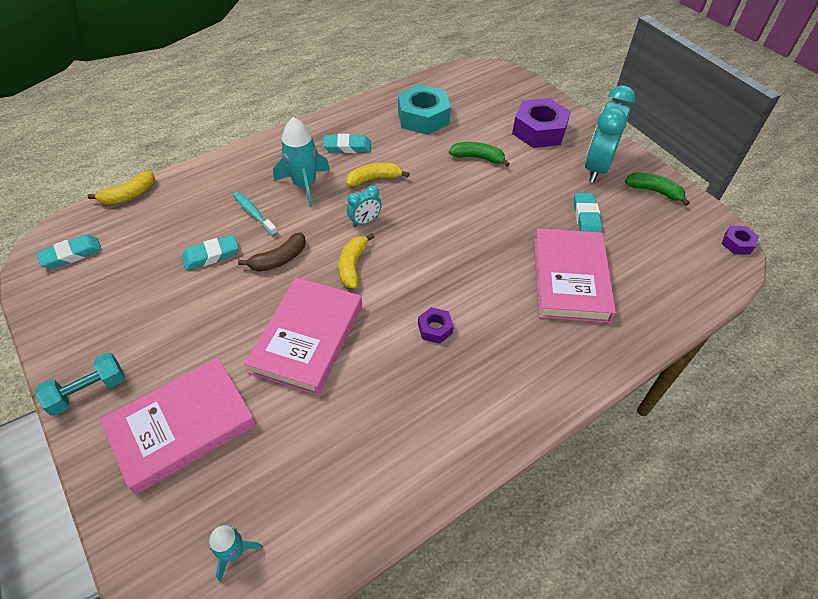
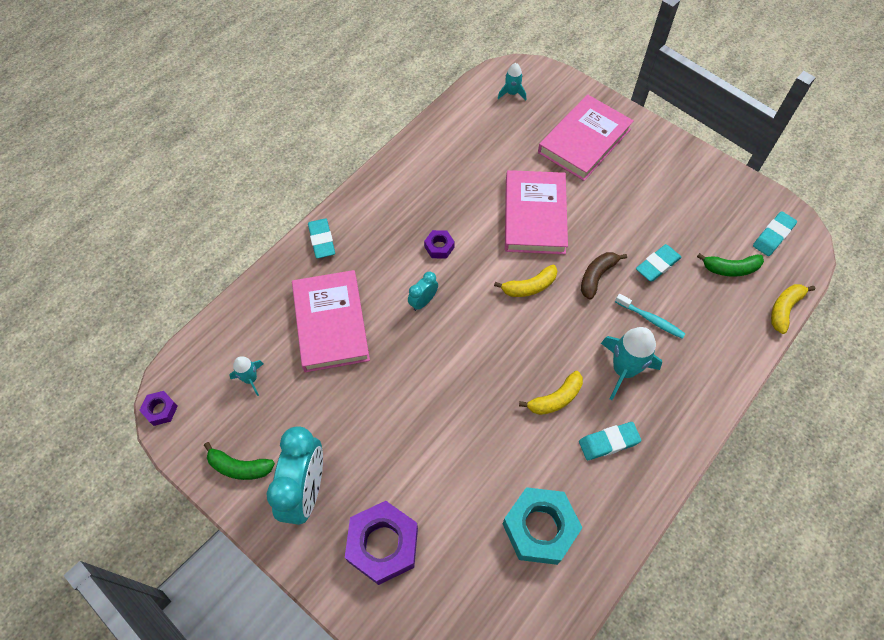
camera: 165 degrees right, 10 degrees up
(88, 391) = (661, 145): turquoise dumbbell -> none
(353, 266) = (529, 287): yellow banana -> yellow banana turned 75 degrees clockwise
(365, 221) = (540, 338): turquoise clock -> turquoise clock (423, 302)
(477, 158) = (451, 467): green banana -> green banana (730, 269)
(586, 217) = (317, 404): turquoise eraser -> turquoise eraser (322, 240)
(652, 249) = (250, 379): none -> turquoise rocket

